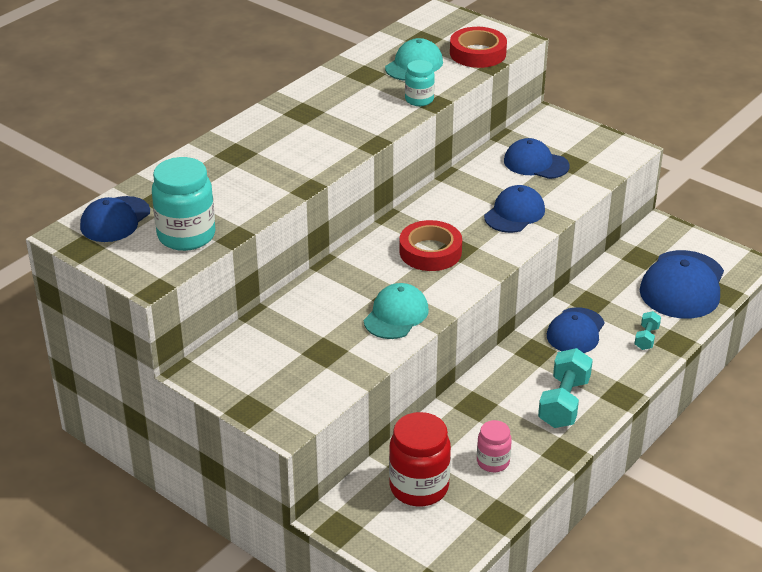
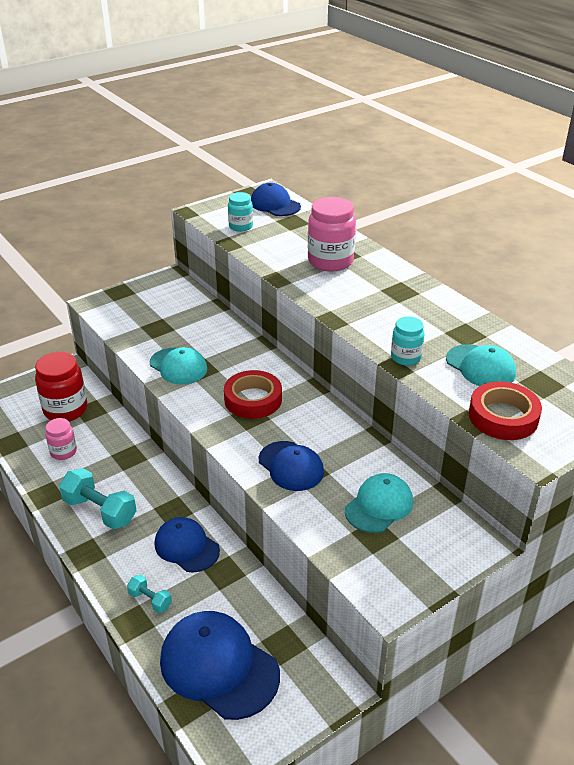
camera: 105 degrees right, 0 degrees up
(186, 236) = (241, 226): turquoise jar -> turquoise jar, size x0.57
(256, 159) = (330, 261): none -> pink jar
(535, 163) = (379, 506): blue cap -> turquoise cap

